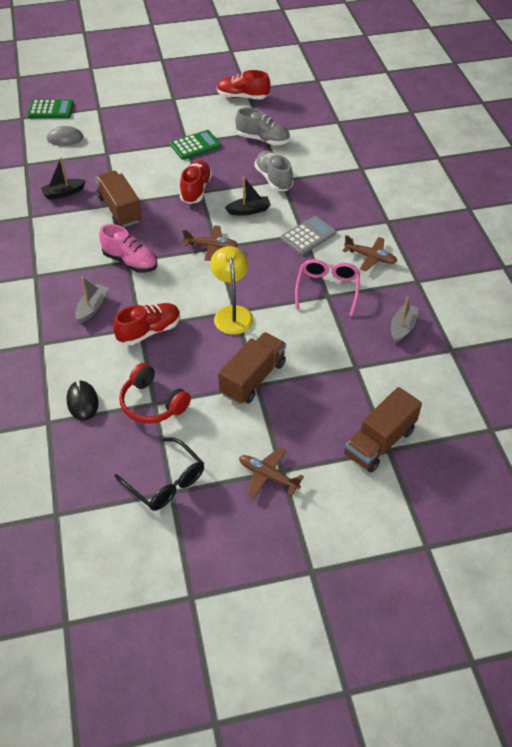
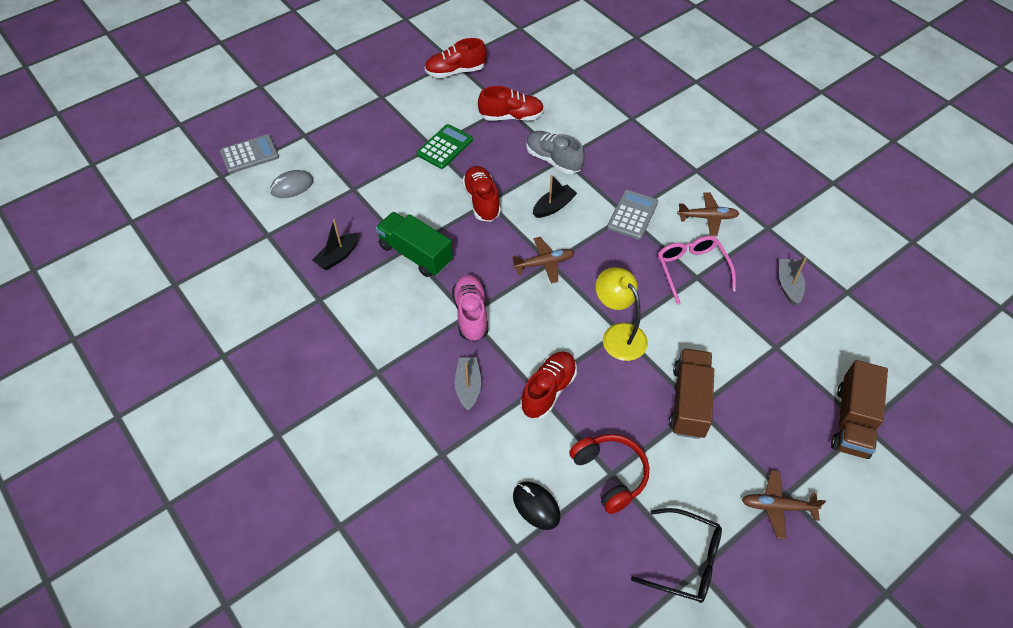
camera: 25 degrees left, 5 degrees up
(51, 110) = (249, 154): green calculator -> grey calculator
(120, 209) = (415, 254): brown truck -> green truck
(130, 261) = (471, 314): pink shoe -> pink shoe turned 105 degrees counterclockwise
(153, 403) = (610, 474): red headphones -> red headphones turned 135 degrees counterclockwise
(263, 140) = (511, 116): grey shoe -> red shoe

